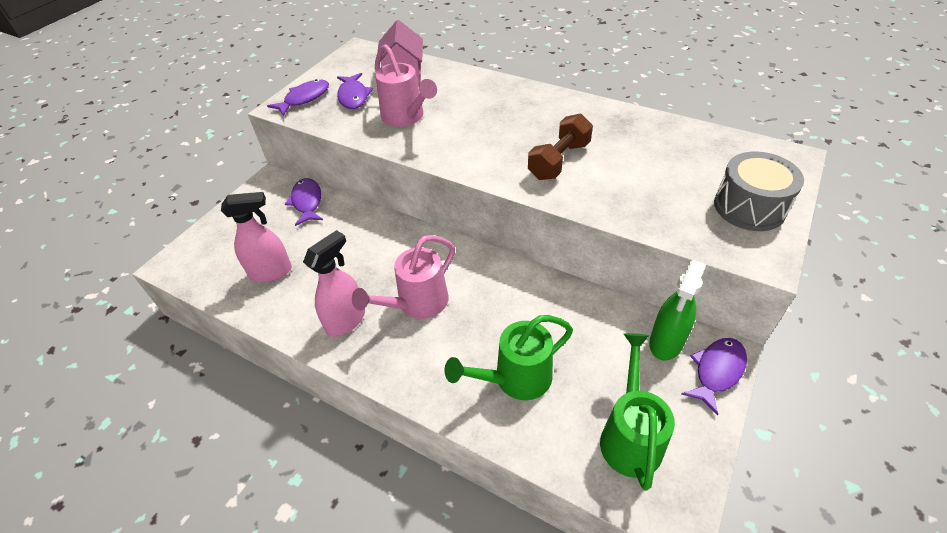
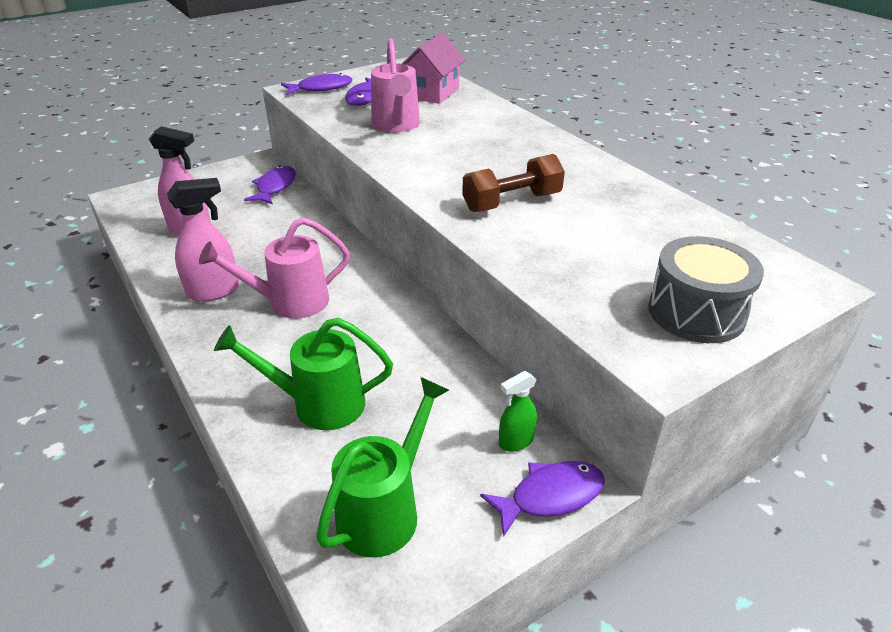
camera: 25 degrees right, 10 degrees down
(666, 342) = (515, 441): green spray bottle -> green spray bottle, size x0.59

